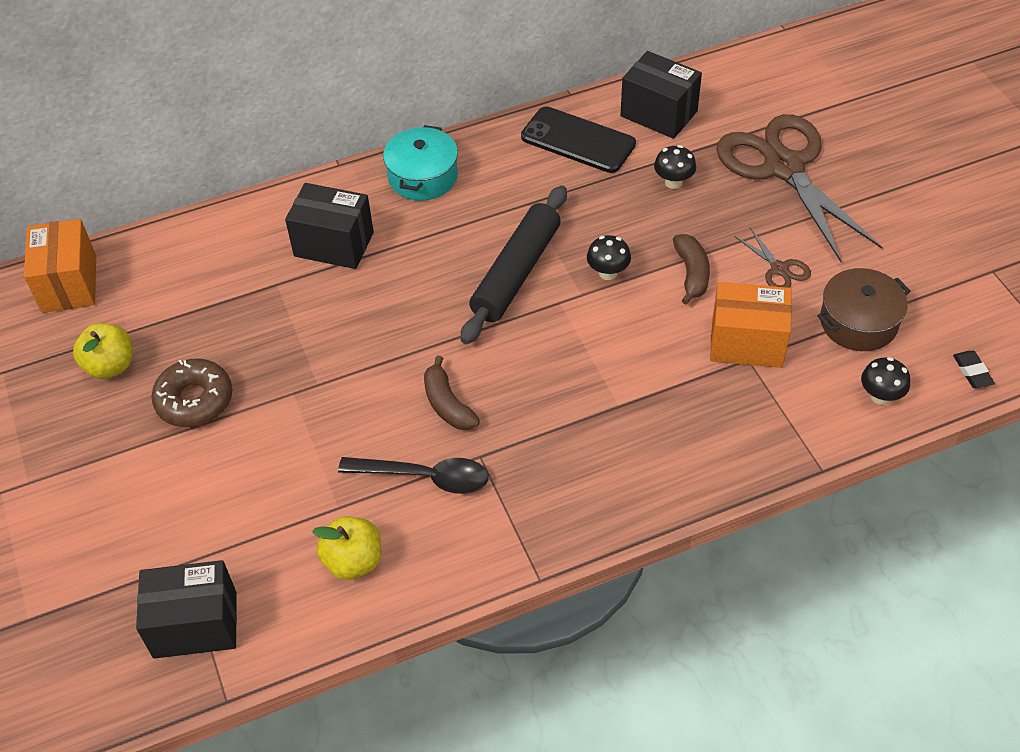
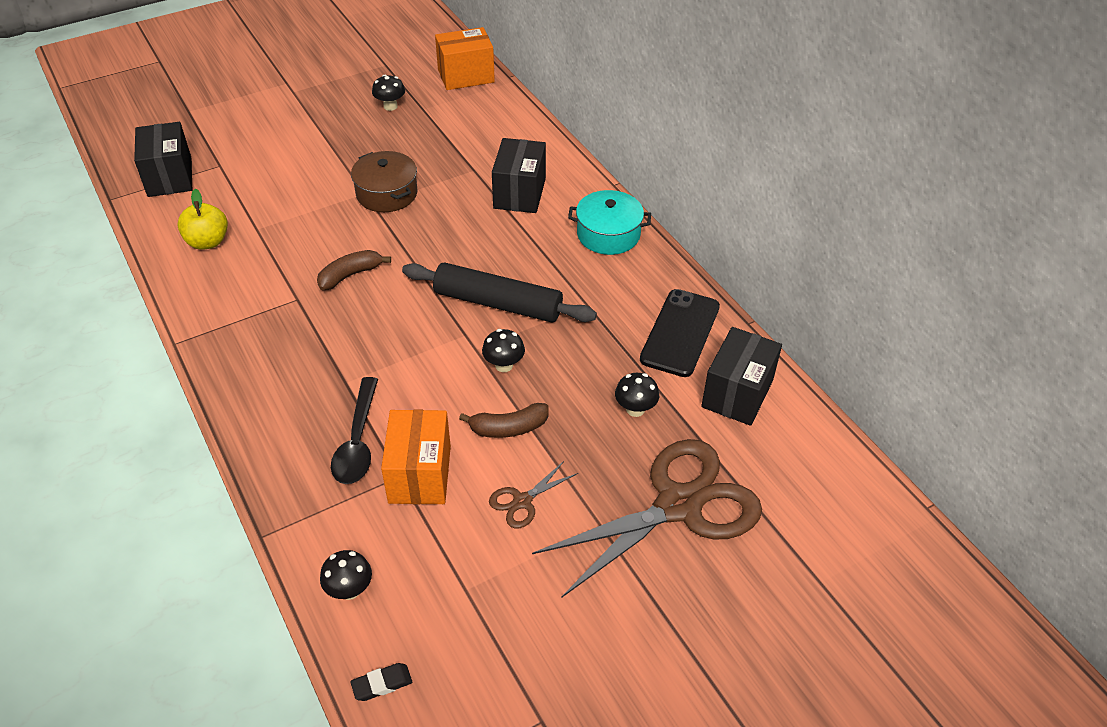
camera: 80 degrees right, 5 degrees down
(110, 366) = (390, 106): yellow apple -> black mushroom
(194, 400) = (358, 148): brown donut -> none
(425, 477) = (279, 270): black spoon -> black spoon (358, 441)
(858, 322) = (451, 573): brown pot -> brown pot (387, 193)

